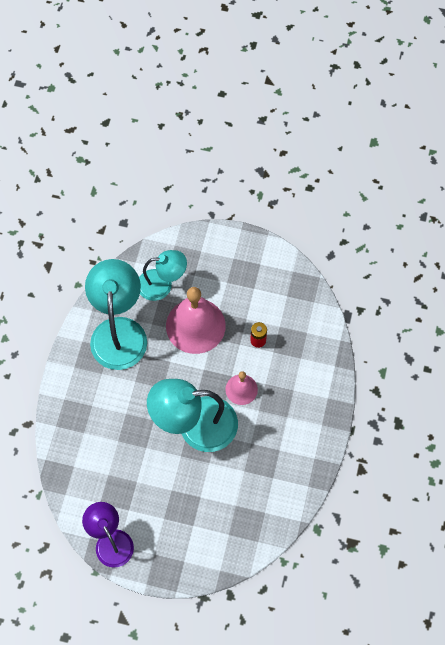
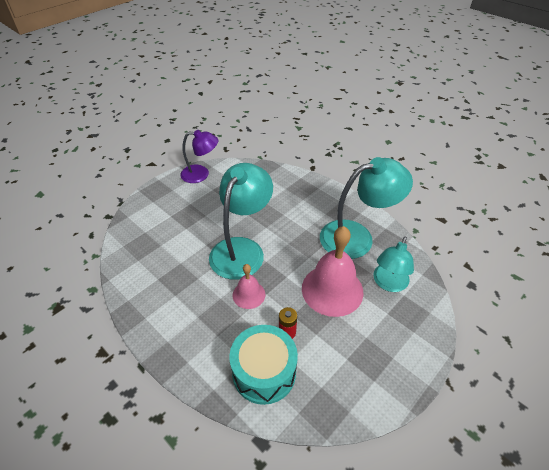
camera: 120 degrees right, 20 degrees down
(119, 331) = (356, 236): turquoise lamp -> turquoise lamp turned 45 degrees counterclockwise
(300, 339) = (264, 372): none -> turquoise drum

